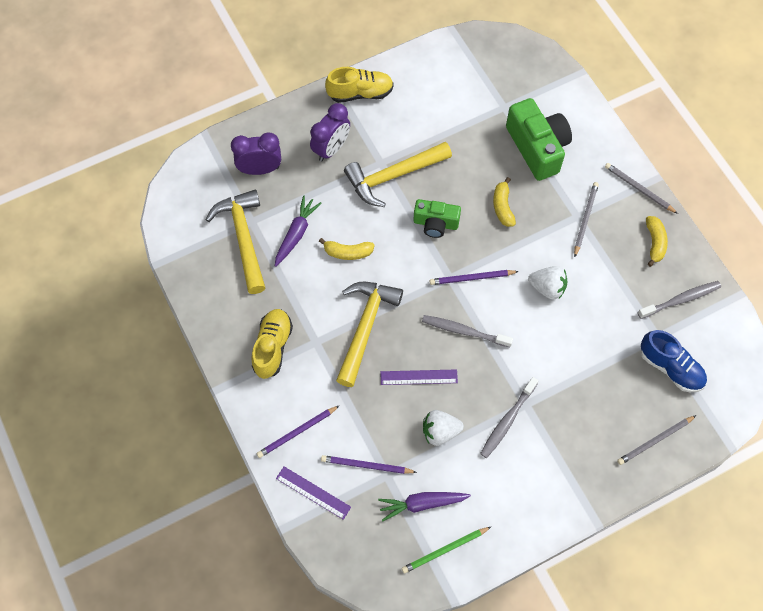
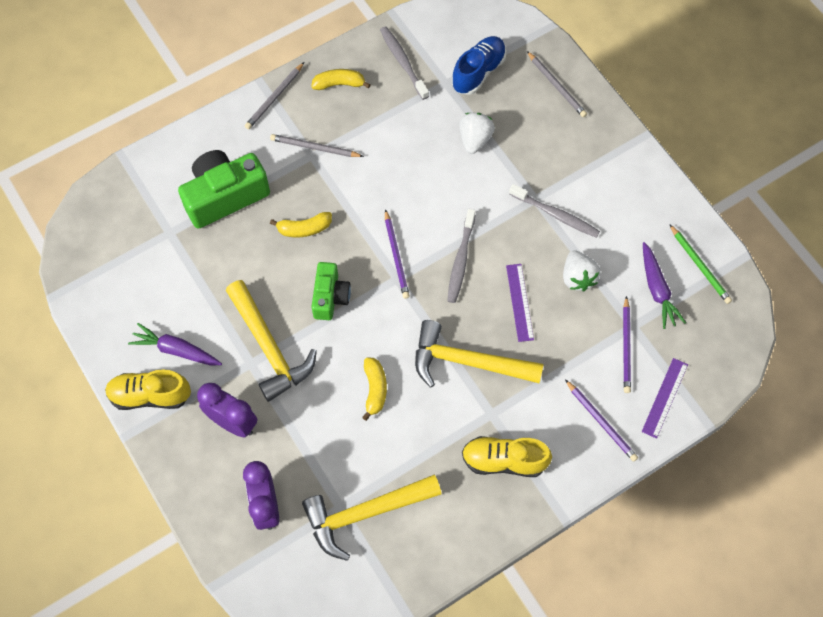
camera: 95 degrees left, 0 degrees up
(296, 234) = (354, 451): purple carrot -> purple carrot (176, 350)
(360, 93) = (150, 395): yellow shoe -> yellow shoe turned 75 degrees counterclockwise
(547, 288) = (401, 182): white strawberry -> white strawberry (475, 139)

